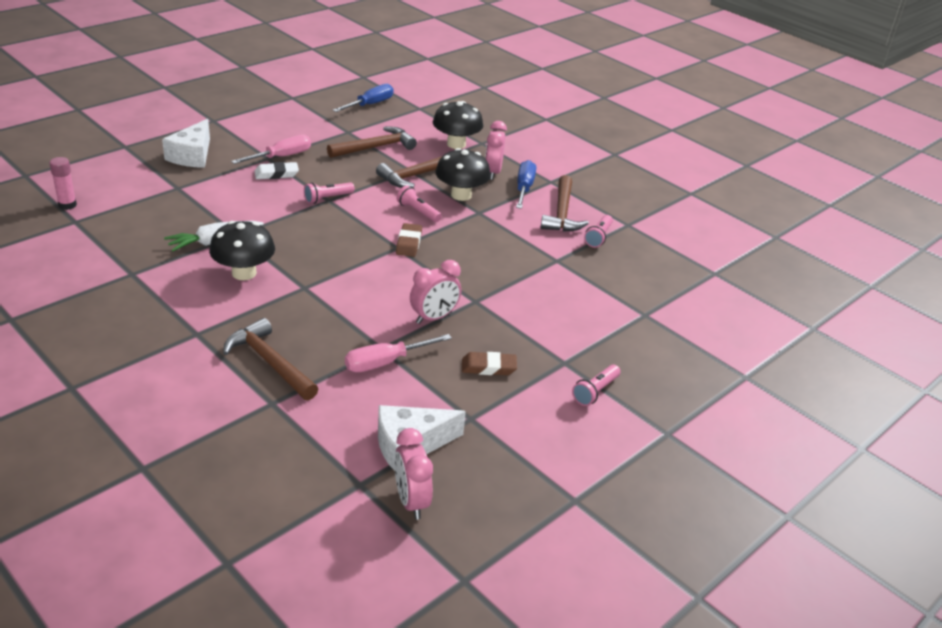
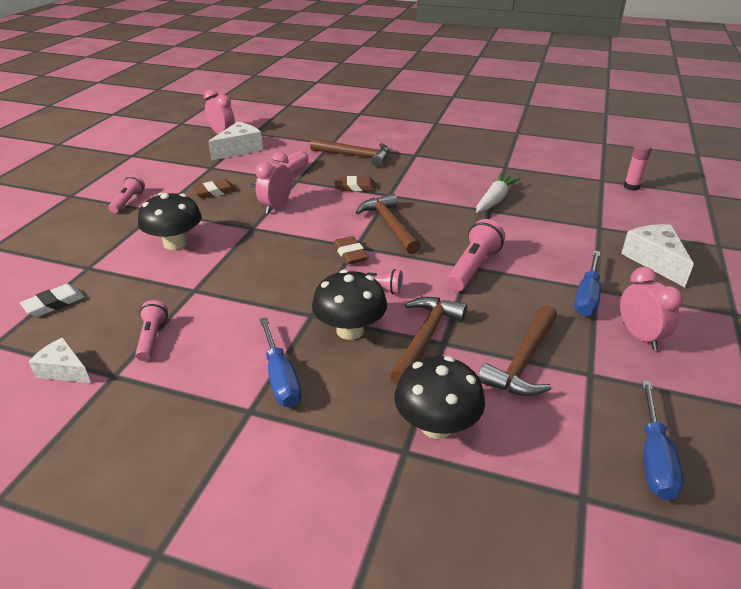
camera: 155 degrees right, 0 degrees up
(244, 273) = (441, 189): black mushroom -> black mushroom (175, 243)
(276, 174) = (555, 274): white eraser -> white eraser (54, 303)
(281, 157) = (587, 296): pink screwdriver -> blue screwdriver
(327, 198) = (473, 267): pink flashlight -> pink flashlight, size x1.58
(327, 311) = (355, 187): none -> brown eraser
(493, 172) = (340, 388): pink clock -> pink clock (639, 336)
(562, 213) = (210, 356): brown hammer -> brown hammer (389, 225)
(661, 238) = (64, 370): none -> white cheese

